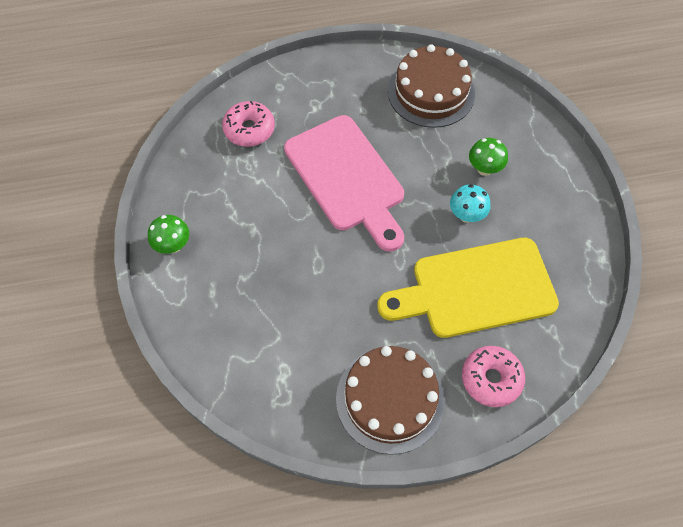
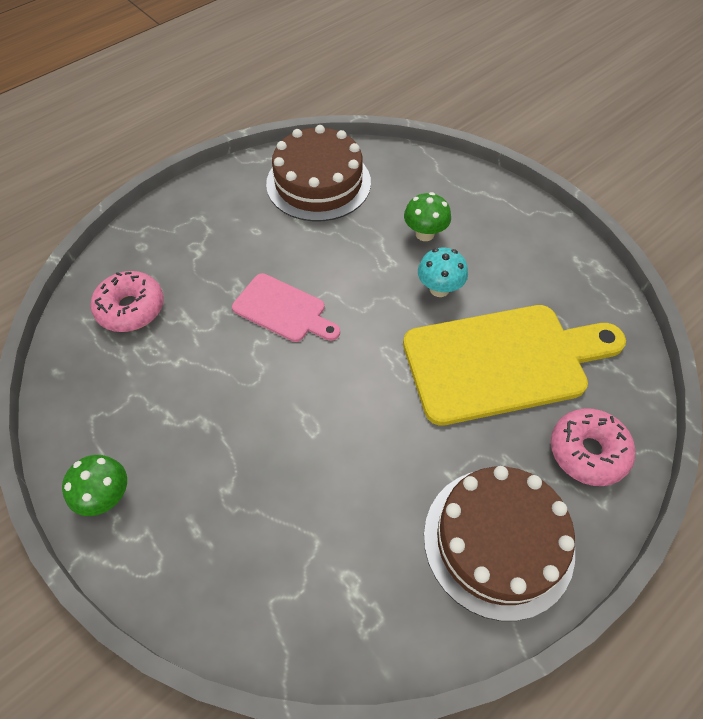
camera: 30 degrees left, 5 degrees down
(347, 178) = (283, 310): pink cutting board -> pink cutting board, size x0.53
(476, 289) = (503, 361): yellow cutting board -> yellow cutting board turned 150 degrees counterclockwise

